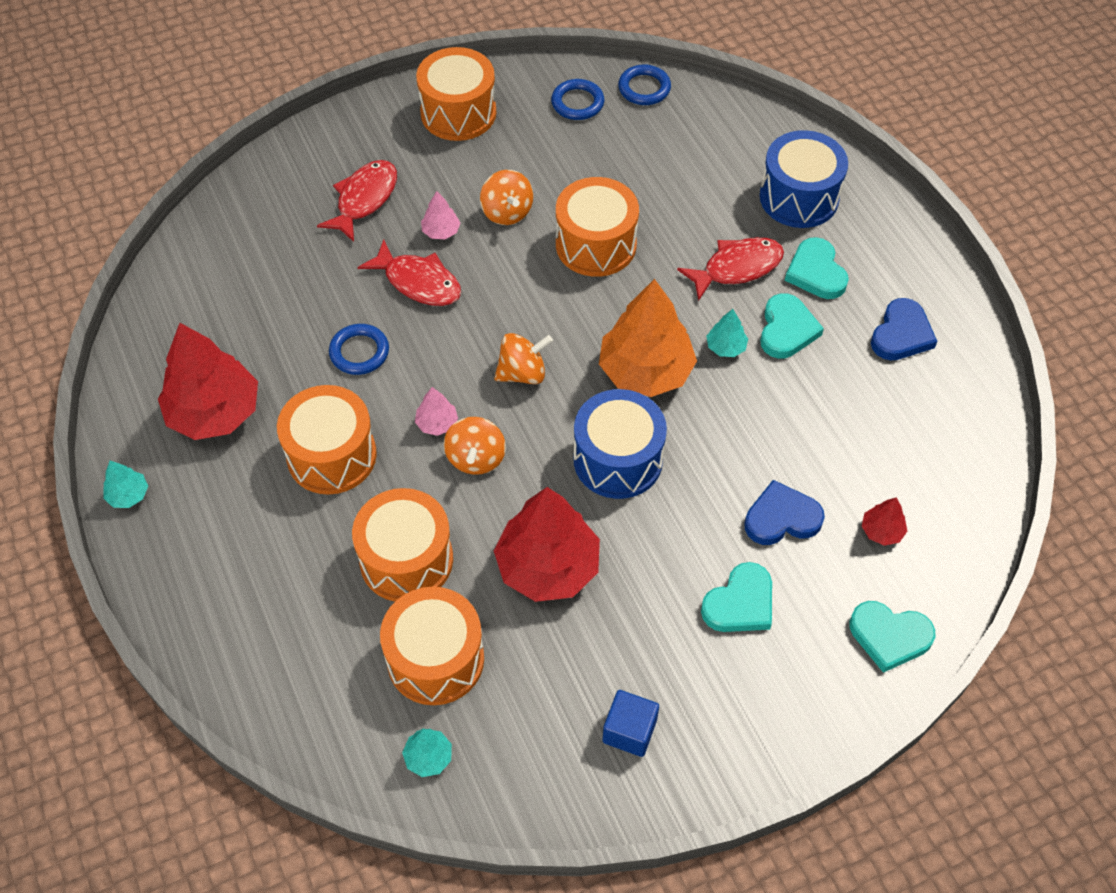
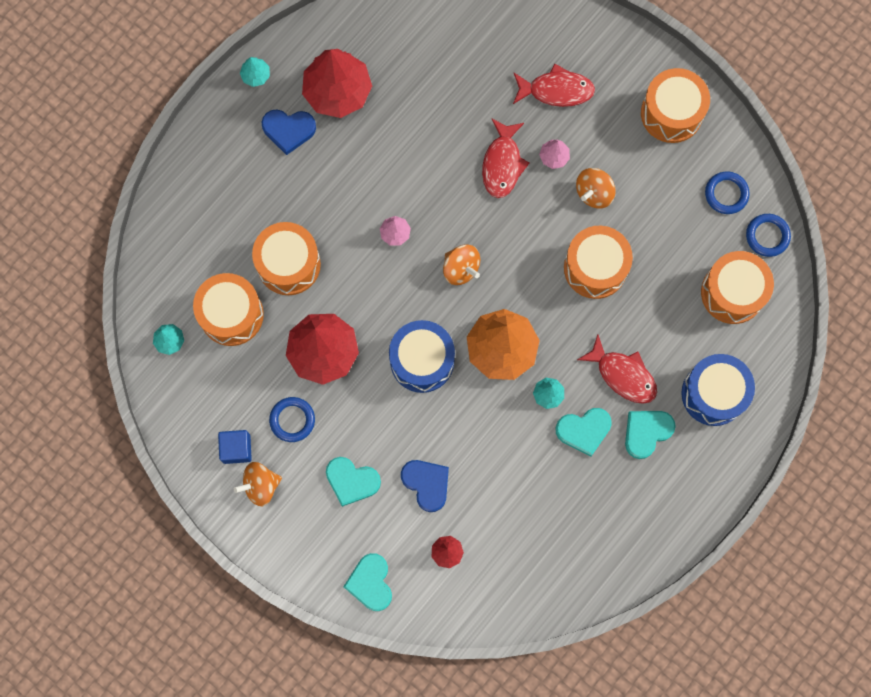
camera: 65 degrees right, 20 degrees up
(331, 455) = (340, 180): orange drum -> orange drum (732, 293)
(359, 352) = (426, 155): blue ring -> blue ring (292, 420)
(476, 458) = (380, 270): orange spinning top -> orange spinning top (260, 485)
(901, 334) = (619, 512): blue heart -> blue heart (288, 130)

